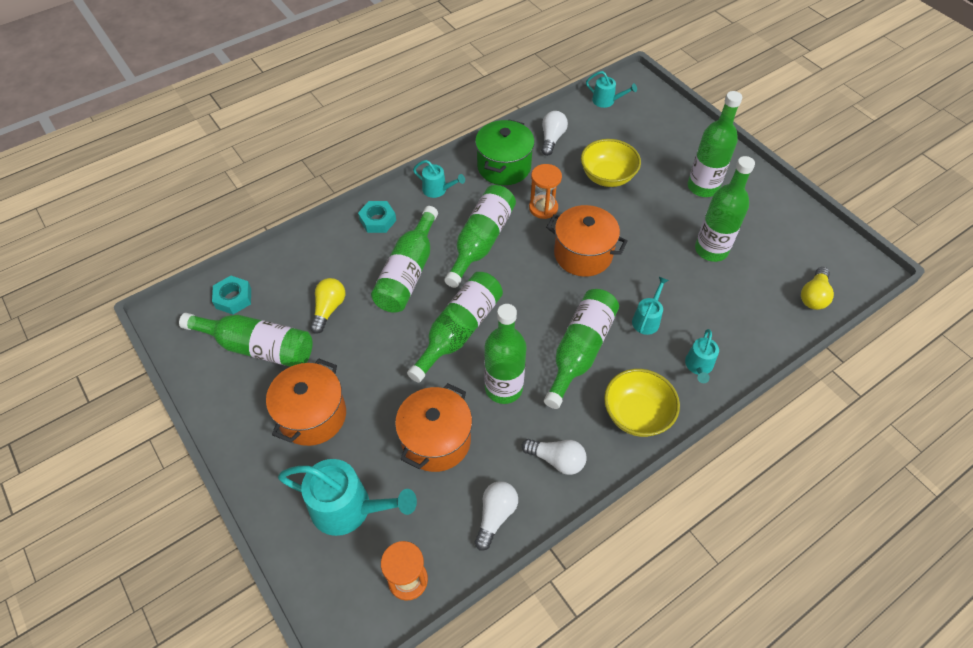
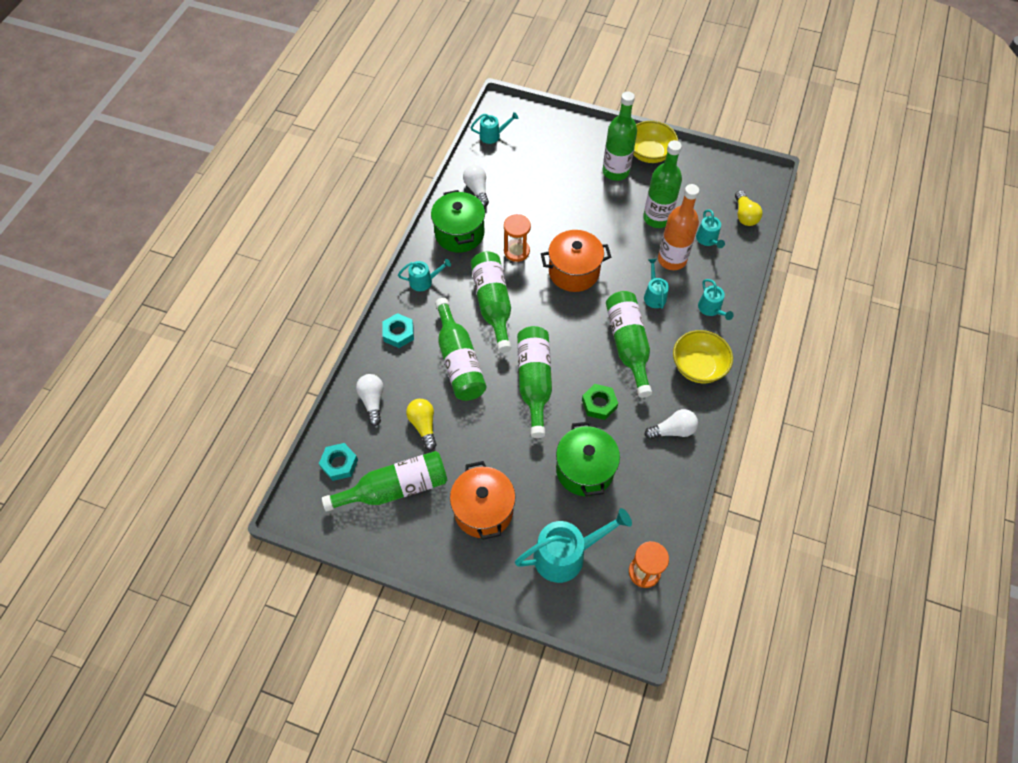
camera: 35 degrees left, 5 degrees up
(436, 440) = (584, 470): orange pot -> green pot
(495, 516) = (664, 493): white light bulb -> white light bulb (372, 401)
(503, 388) = (599, 404): green bottle -> green nut
(607, 176) = (543, 199): yellow bowl -> yellow bowl (649, 154)
(695, 296) = (672, 259): none -> orange bottle
(751, 298) = (708, 240): none -> turquoise watering can

